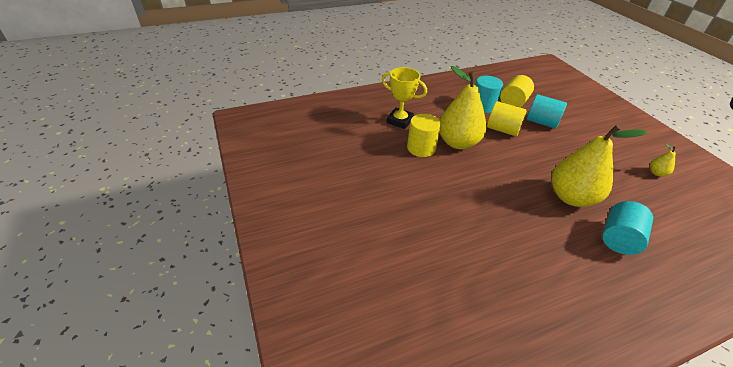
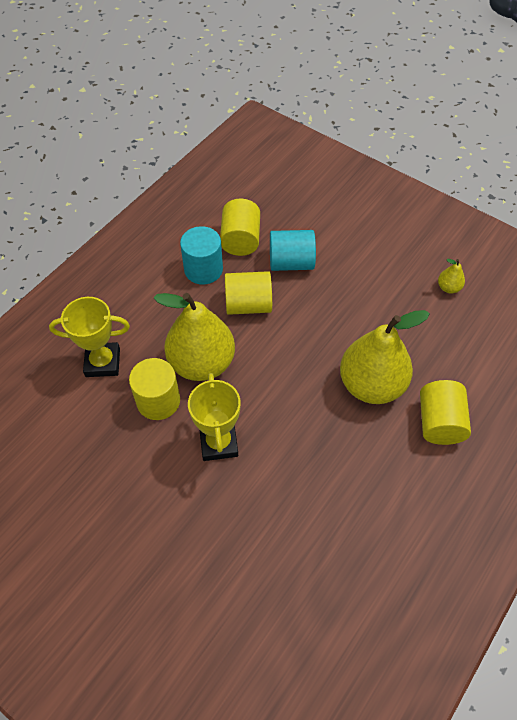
camera: 30 degrees left, 15 degrees up
(447, 181) = (218, 443): none -> yellow trophy
(618, 239) = (439, 422): turquoise cylinder -> yellow cylinder

